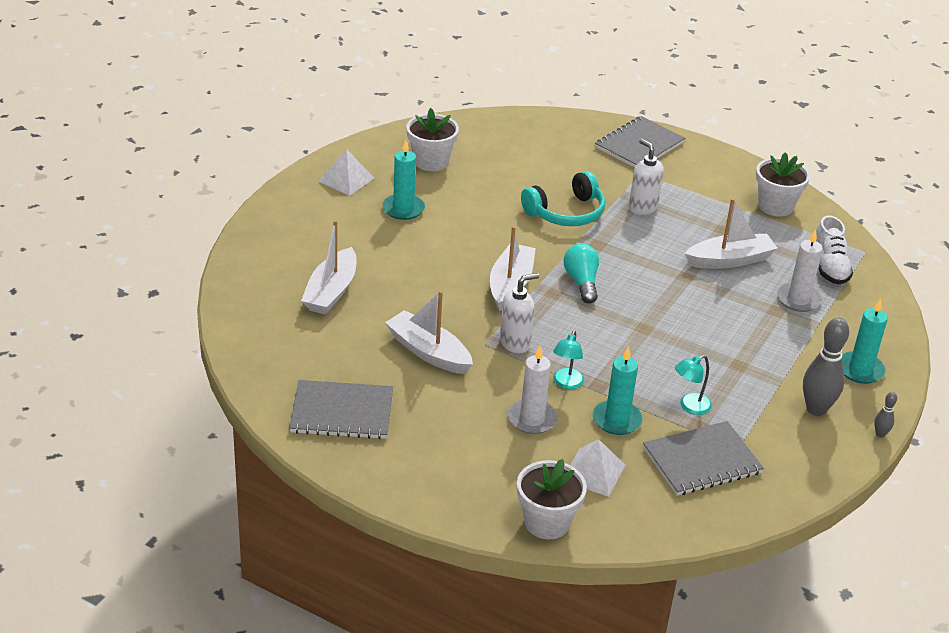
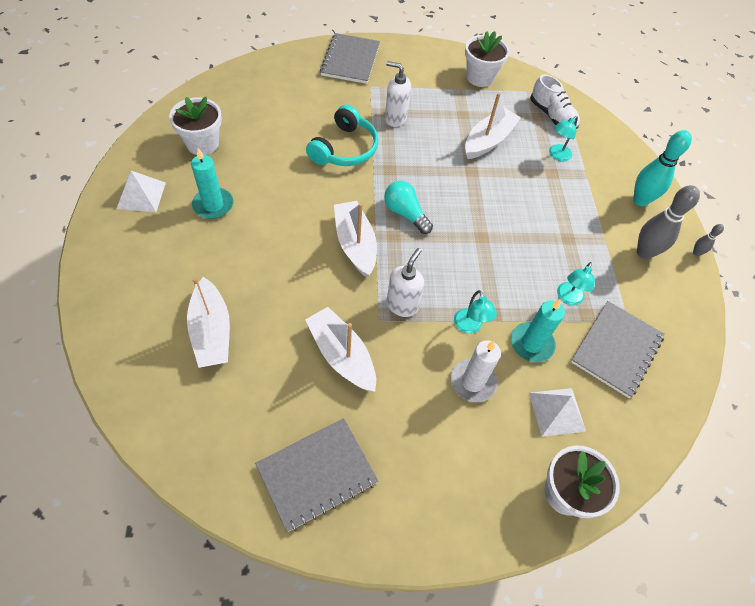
camera: 35 degrees left, 20 degrees up
(428, 352) = (341, 355): white boat -> white boat turned 45 degrees clockwise
(798, 299) = (557, 155): white candle -> turquoise lamp
(860, 370) = (640, 200): turquoise candle -> turquoise bowling pin

